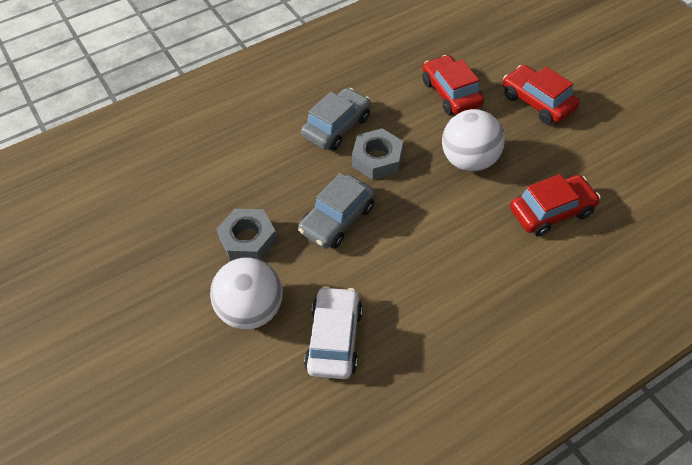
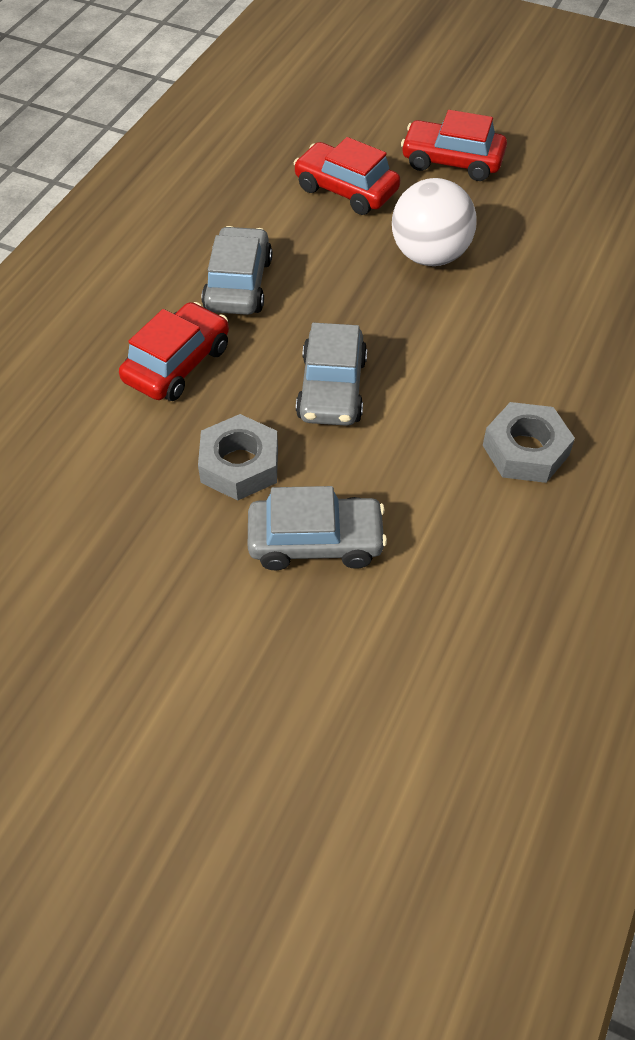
camera: 35 degrees left, 0 degrees up
(251, 310) = (315, 541): white ball -> grey car
(334, 339) = (442, 520): white car -> none
(377, 159) = (321, 300): grey nut -> grey nut (525, 450)
(551, 211) = (562, 271): red car -> red car (177, 364)

